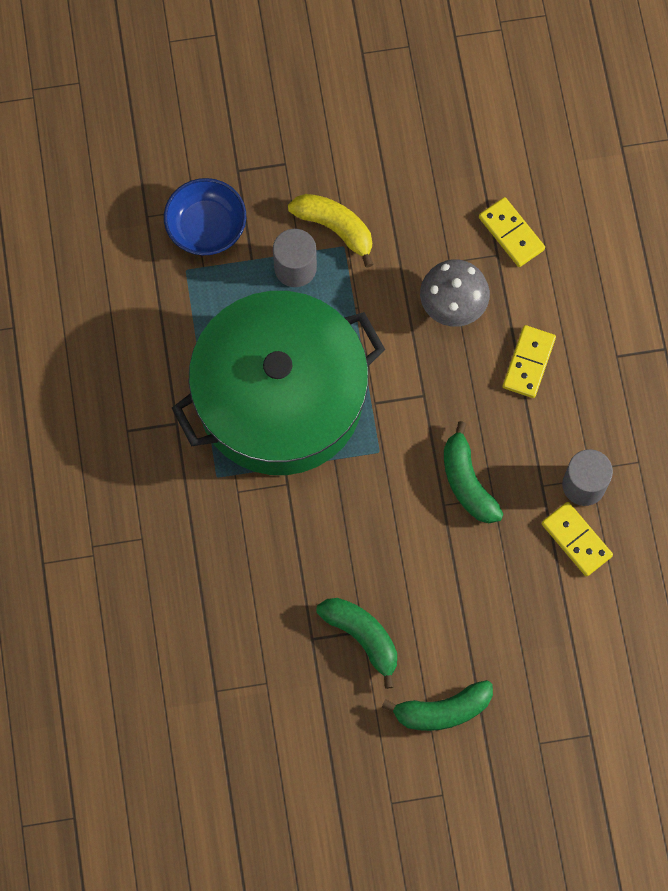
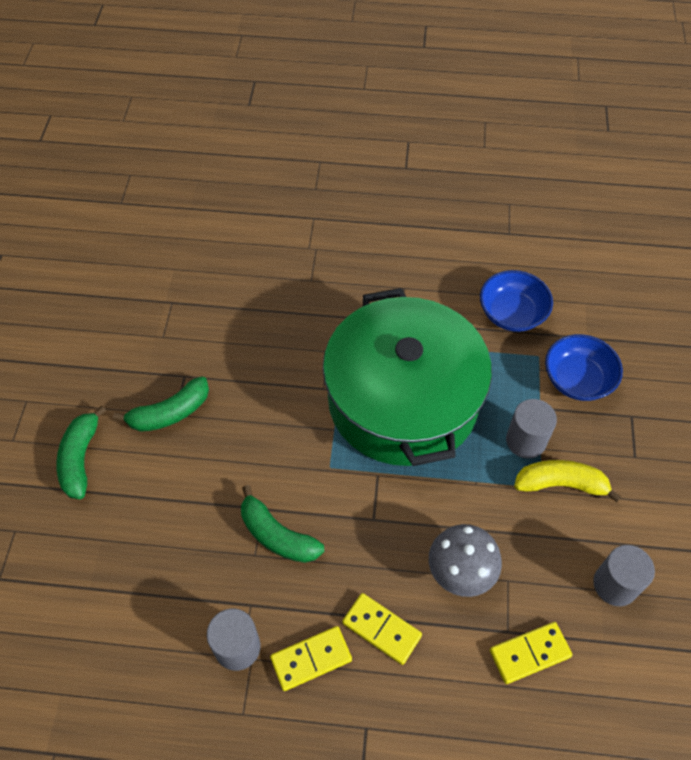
camera: 105 degrees right, 15 degrees down
(135, 306) = (512, 313): none -> blue bowl
(335, 228) = (561, 484): yellow banana -> yellow banana turned 135 degrees counterclockwise
(425, 169) = (615, 584): none -> grey cylinder
(467, 482) = (277, 535): green banana -> green banana turned 135 degrees counterclockwise
(576, 540) = (185, 622): yellow domino -> yellow domino (311, 659)

